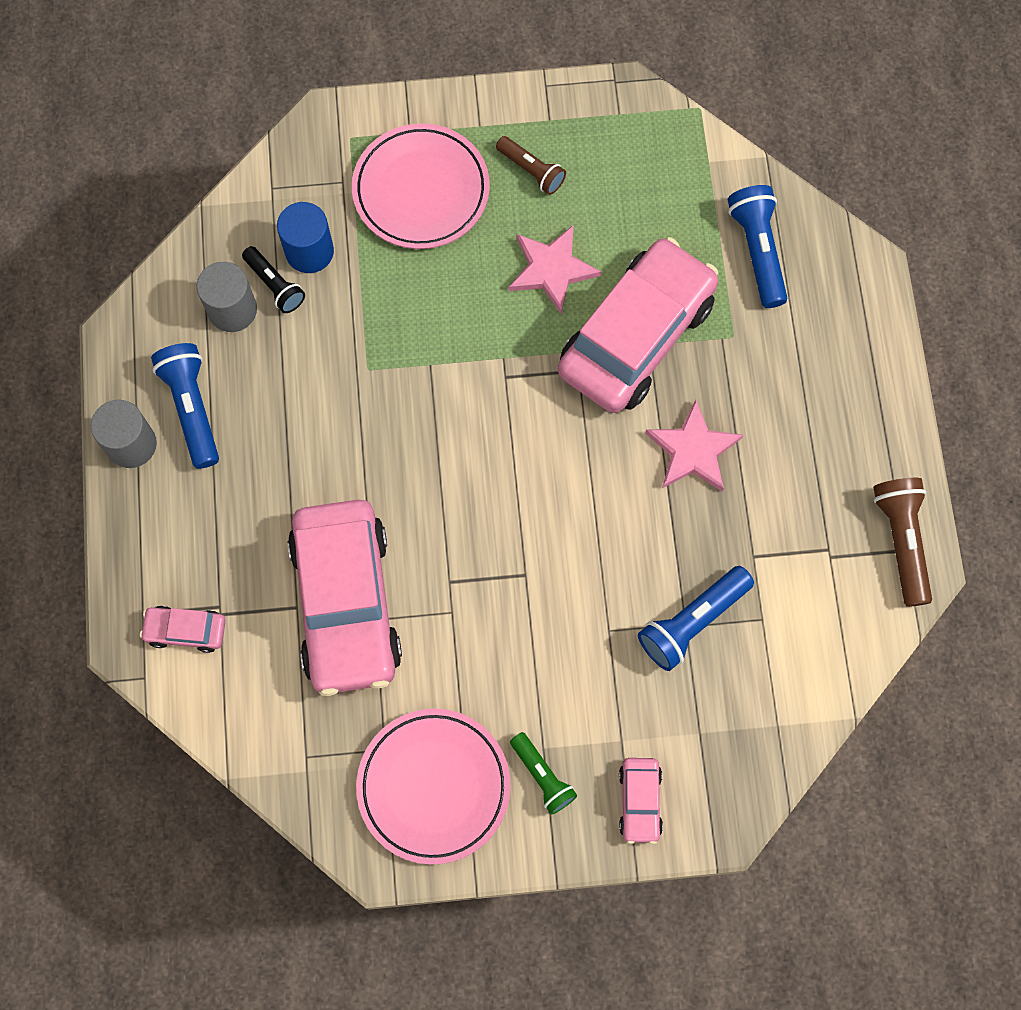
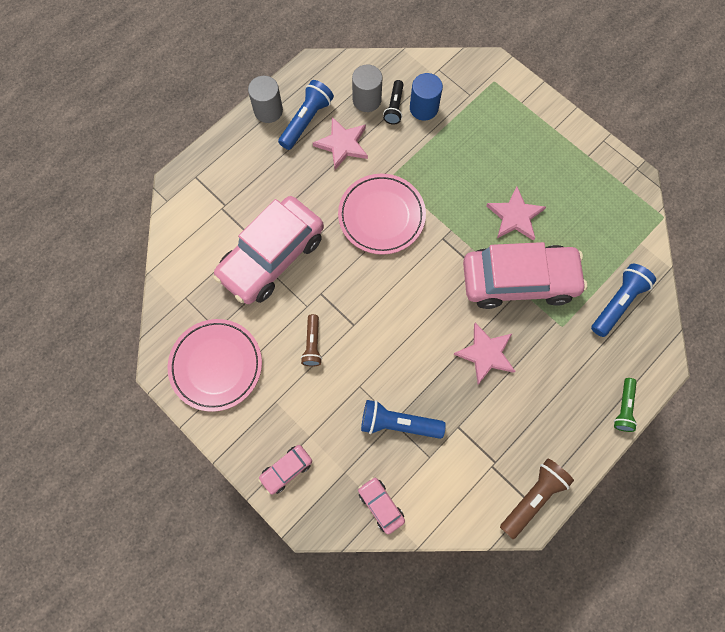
camera: 50 degrees right, 0 degrees up
(186, 630) = (202, 200): pink car -> pink car (381, 505)
(268, 391) = (342, 144): none -> pink star
(421, 190) = (498, 129): pink plate -> pink plate (381, 216)
(531, 170) = (555, 168): brown flashlight -> brown flashlight (312, 344)
(542, 776) = (261, 412): green flashlight -> green flashlight (623, 408)

